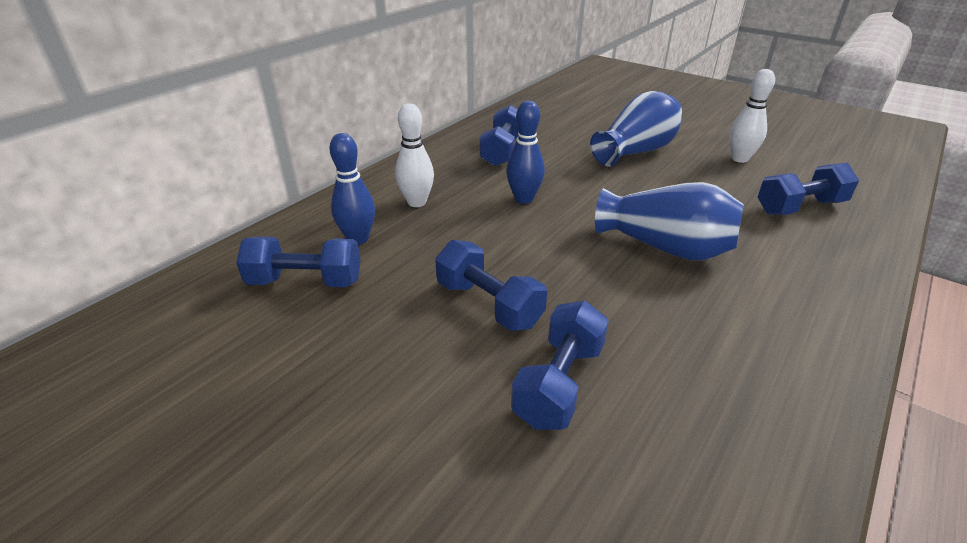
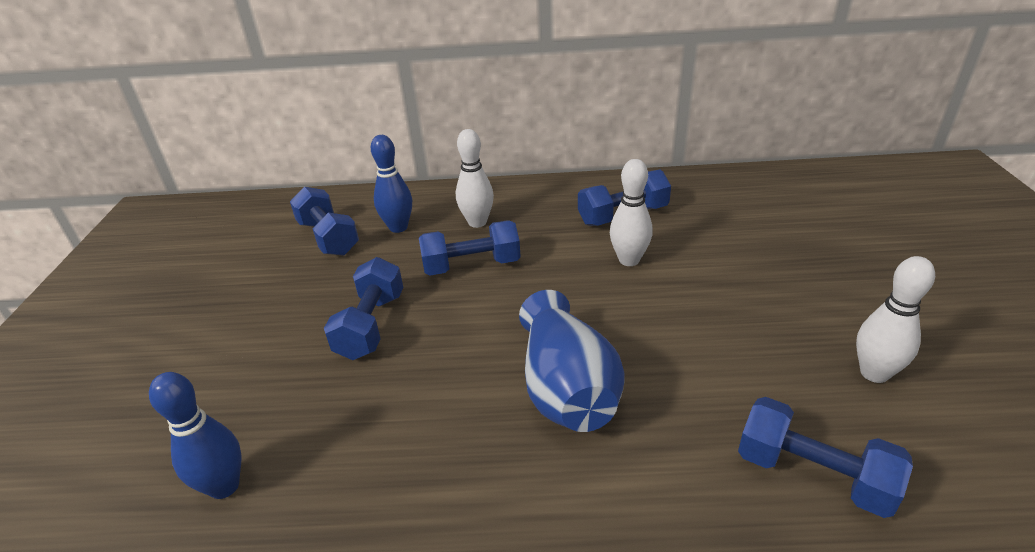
camera: 55 degrees right, 0 degrees up
(524, 199) = (550, 267): blue bowling pin -> blue bowling pin (224, 486)
(556, 171) = (629, 260): none -> white bowling pin
(559, 383) = (301, 406): blue dumbbell -> blue dumbbell (471, 266)
(636, 151) = (754, 287): blue vase -> none

